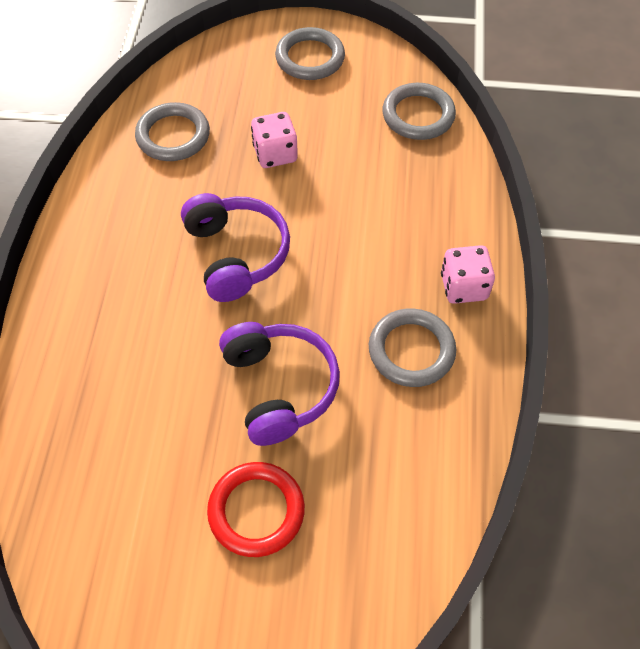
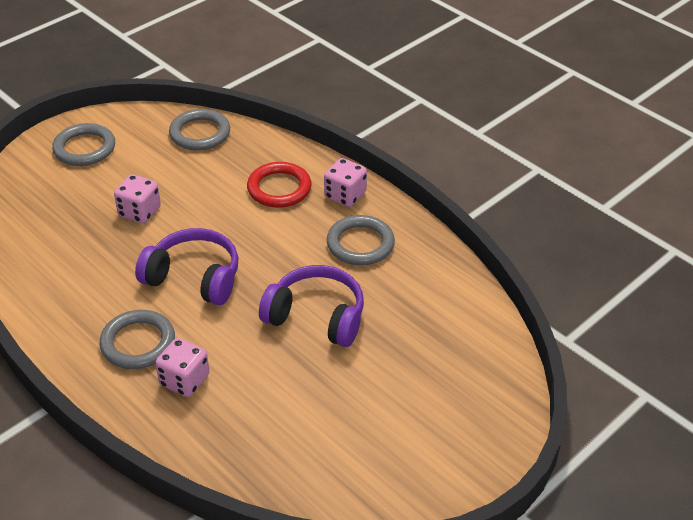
camera: 50 degrees left, 15 degrees down
(111, 344) = (184, 380): none -> pink dice
(173, 136) = (53, 250): grey ring -> grey ring (138, 343)
(256, 511) = (387, 378): red ring -> red ring (279, 188)

